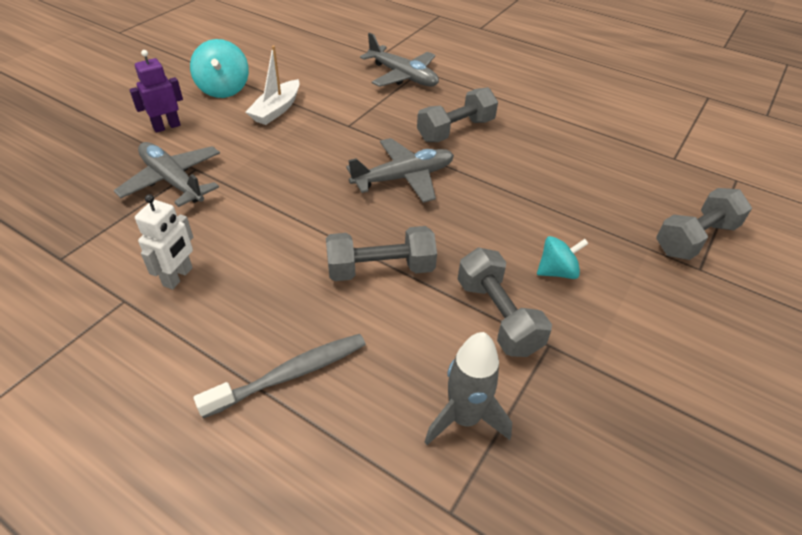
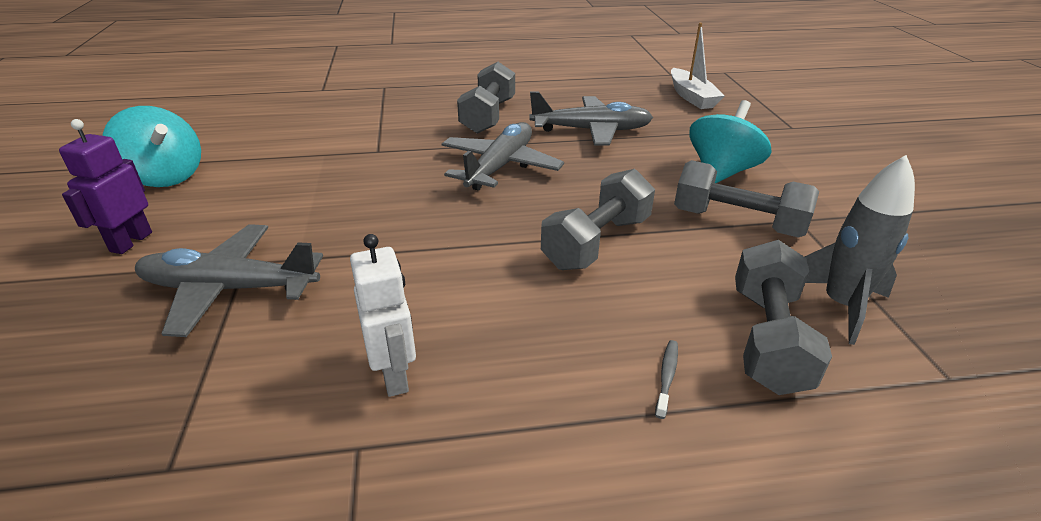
camera: 40 degrees left, 10 degrees down
(276, 110) = (270, 169): white boat -> white boat (692, 97)
(291, 374) = (667, 377): grey toothbrush -> grey toothbrush, size x0.43
(403, 76) = (373, 96): grey plane -> grey plane (592, 130)
(557, 271) = (721, 172): turquoise spinning top -> turquoise spinning top, size x1.53
(695, 238) = (760, 112): grey dumbbell -> grey dumbbell (768, 339)

